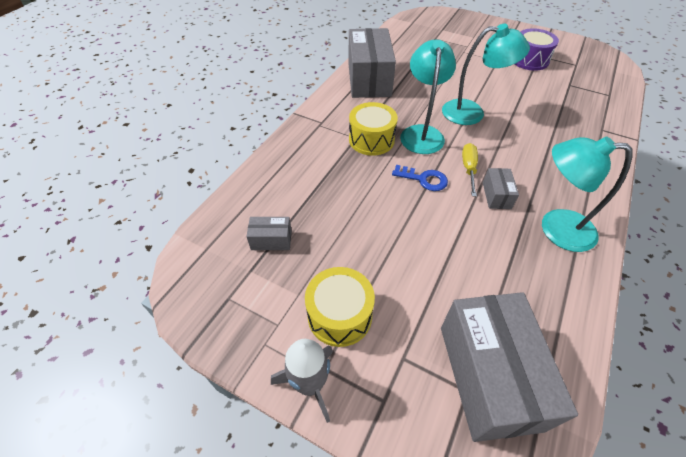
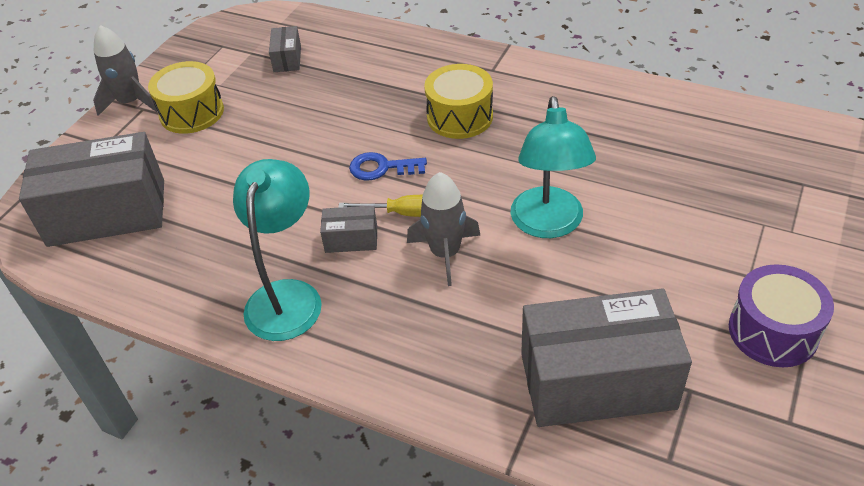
camera: 90 degrees right, 5 degrees down
(369, 79) = (615, 105): grey box -> grey box (597, 381)
(421, 133) = (482, 165): turquoise lamp -> none
(424, 179) = (382, 168): blue key -> blue key turned 75 degrees clockwise
(501, 153) = (445, 253): none -> grey rocket

